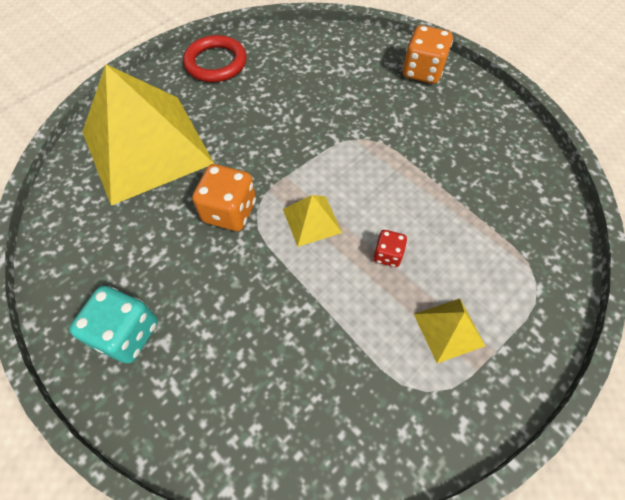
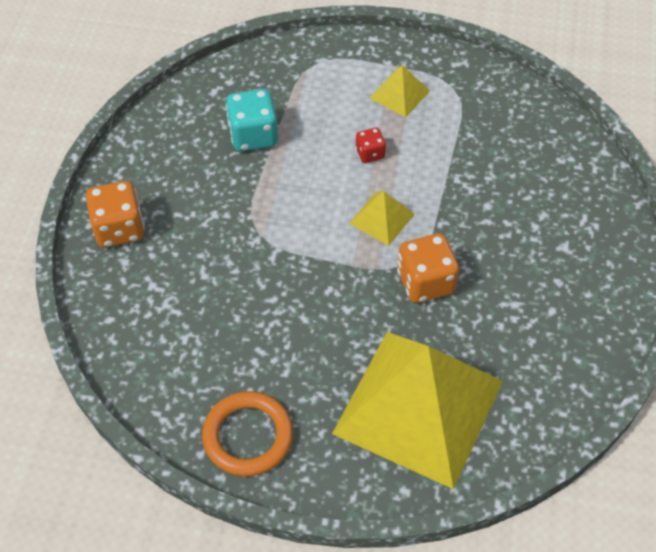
camera: 125 degrees left, 5 degrees down
(127, 333) = (582, 274): turquoise dice -> turquoise dice (253, 135)
(216, 63) = (248, 436): red ring -> orange ring

